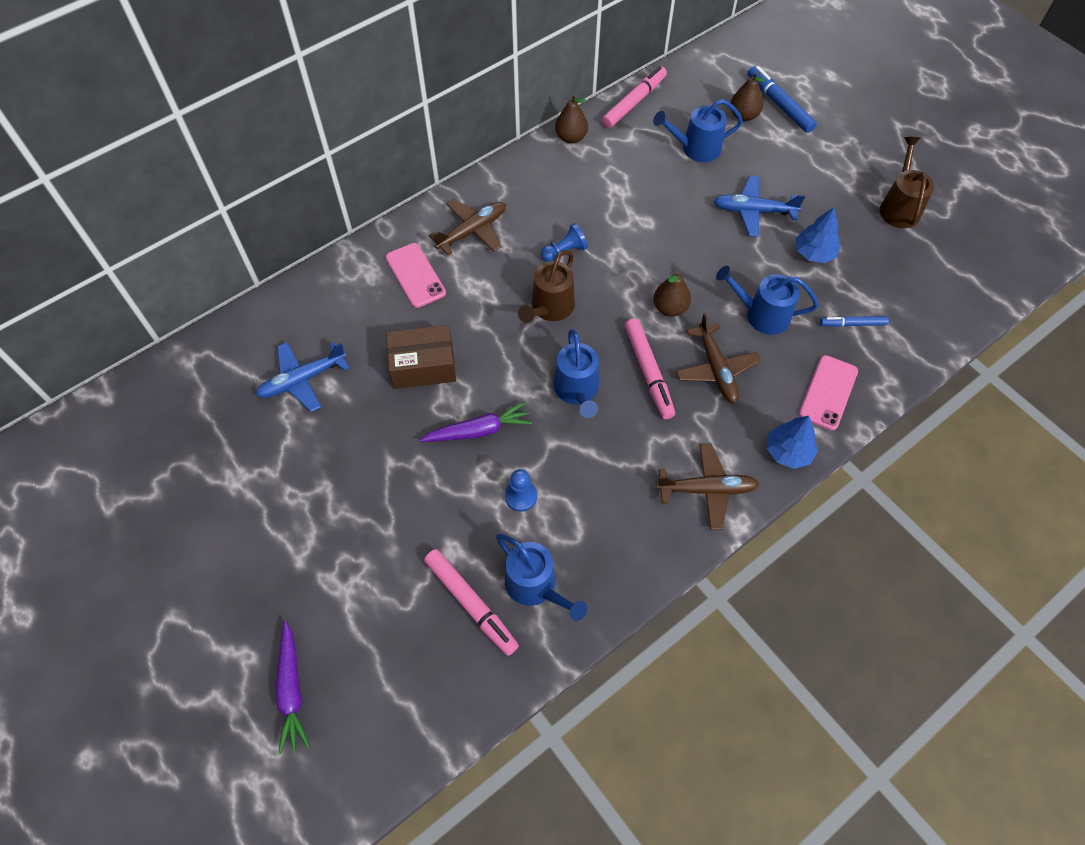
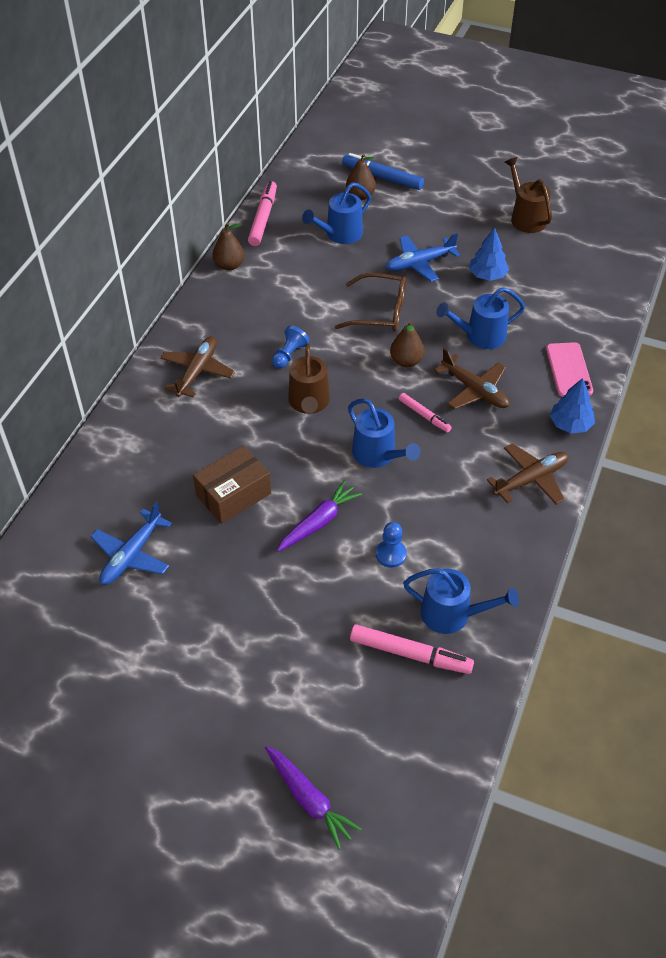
camera: 30 degrees left, 10 degrees down
(415, 275) = (172, 427): pink phone -> none
(648, 372) = (424, 416): pink marker -> pink marker, size x0.60
(679, 245) = (380, 312): none -> brown glasses
(852, 324) = (551, 314): blue marker -> none

